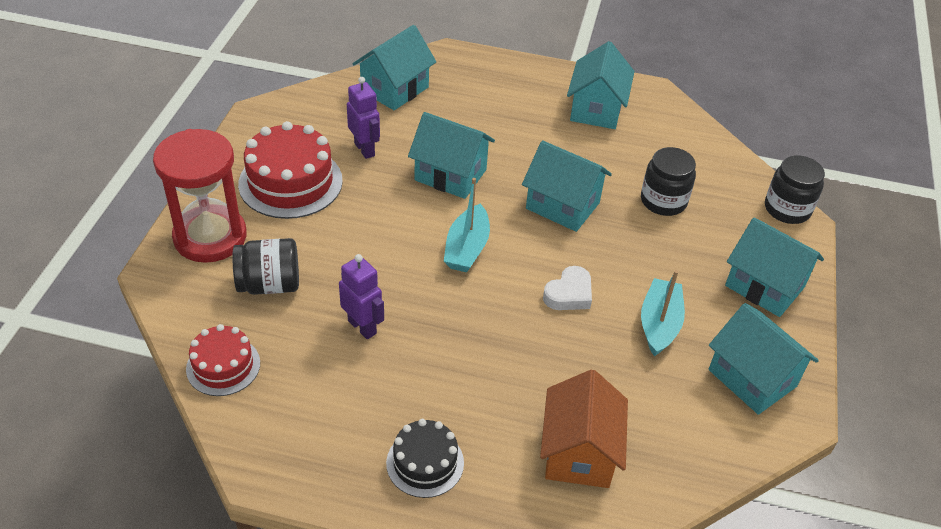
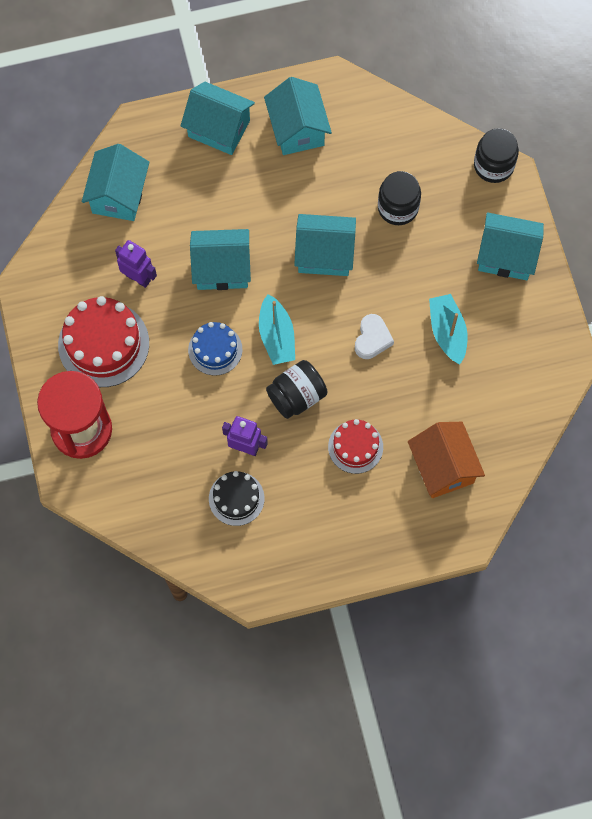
camera: 25 degrees left, 25 degrees up
(223, 366) = (172, 530): red cake -> red cake (355, 447)
(269, 284) = (156, 447): black jar -> black jar (297, 396)
(395, 232) = (215, 349): none -> blue cake
(425, 463) = (350, 528): black cake -> black cake (236, 498)
(752, 378) = (528, 345): turquoise house -> turquoise house (219, 129)

